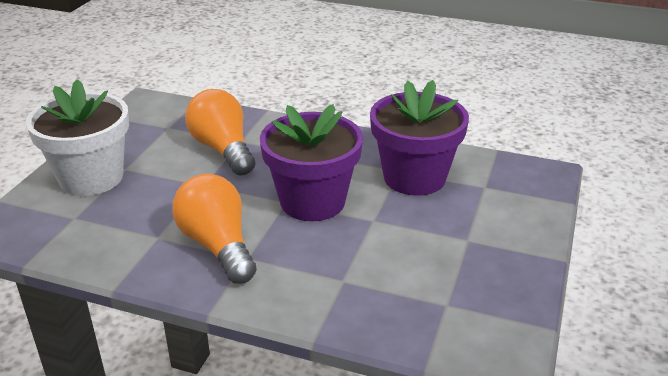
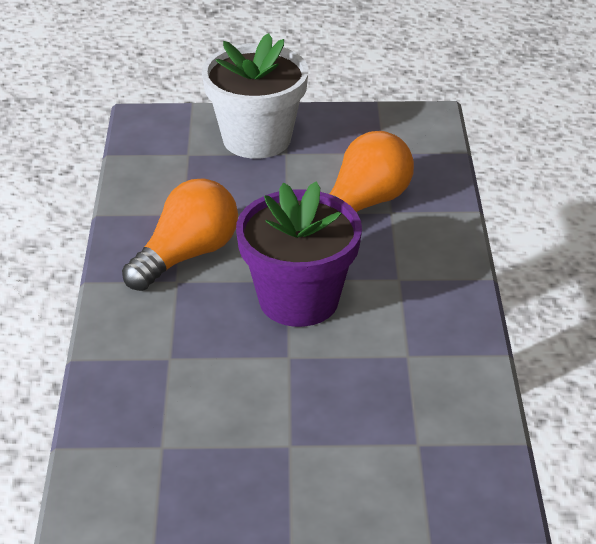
camera: 70 degrees right, 5 degrees up
(414, 177) = (399, 373): purple flower pot -> none

